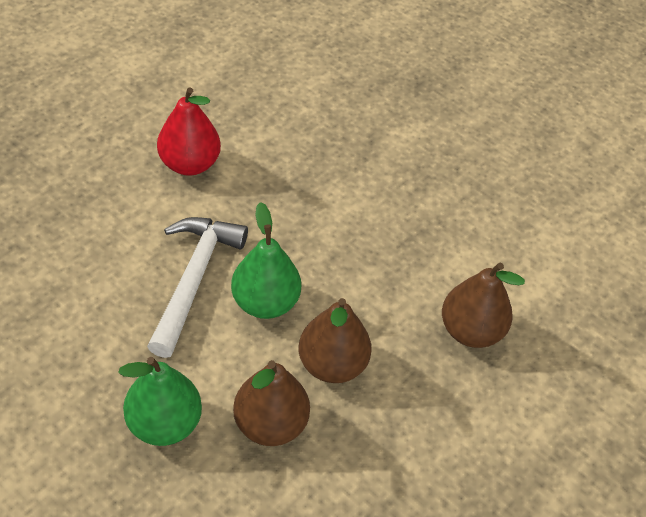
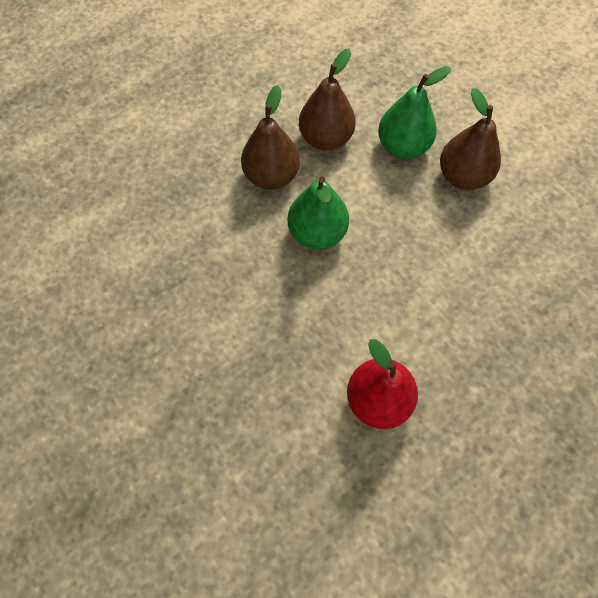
camera: 165 degrees left, 15 degrees up
(193, 280) = (378, 260): white hammer -> none
(470, 331) = (150, 191): brown pear -> brown pear (463, 176)

